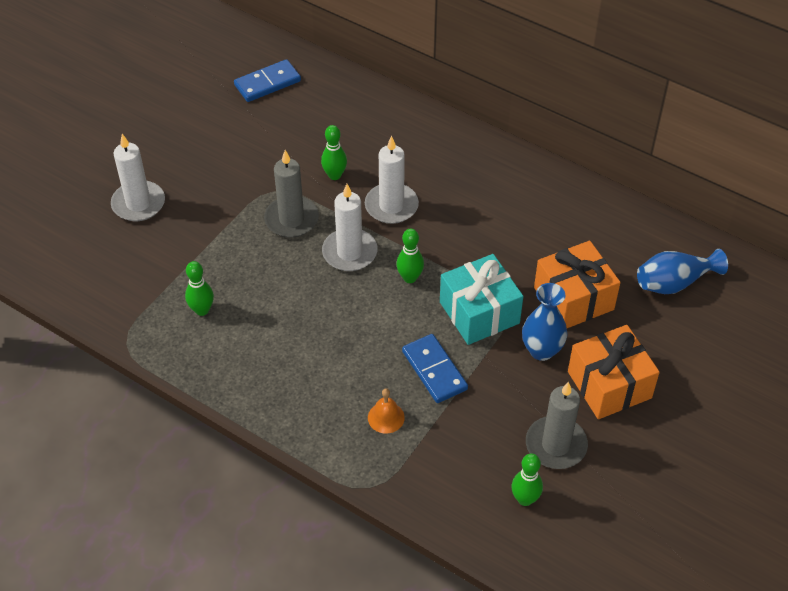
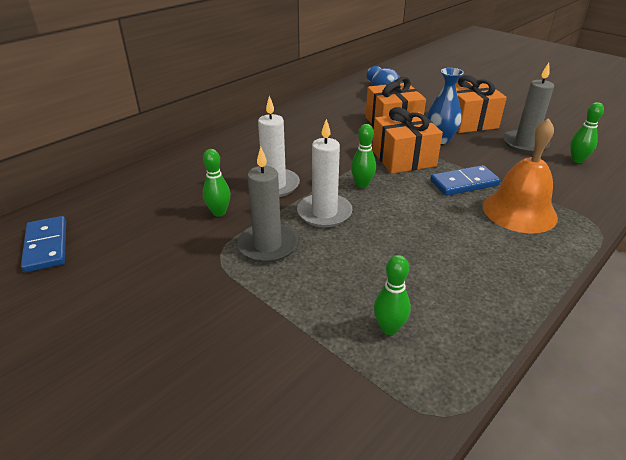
camera: 80 degrees left, 15 degrees down
(138, 203) = (179, 388): white candle -> none
(386, 417) = (519, 211): orange bell -> orange bell, size x2.15
(479, 312) = (403, 158): turquoise gift -> orange gift

